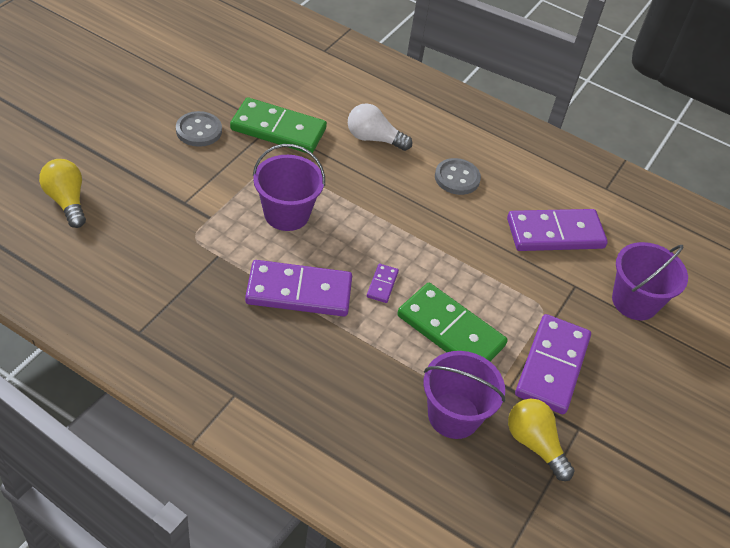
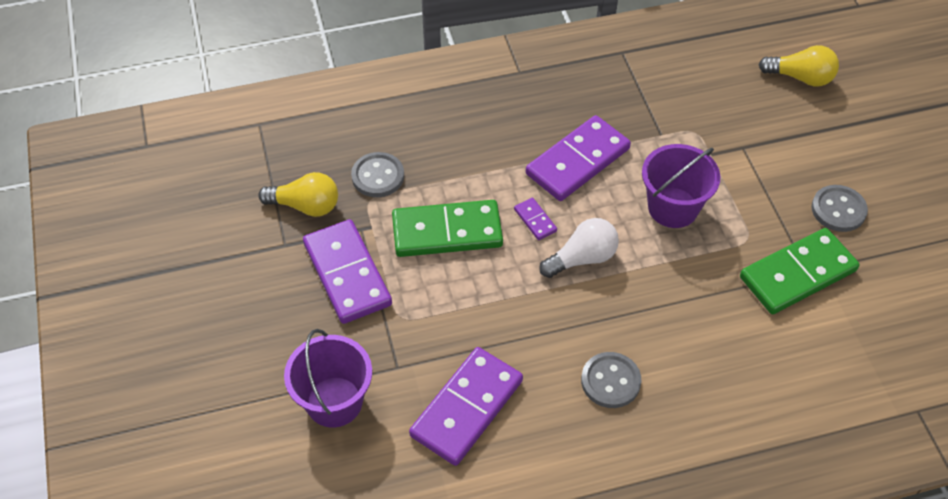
camera: 140 degrees right, 5 degrees up
(373, 139) = (725, 348): white light bulb -> white light bulb (582, 258)
(453, 415) = (378, 176): purple bucket -> grey button

